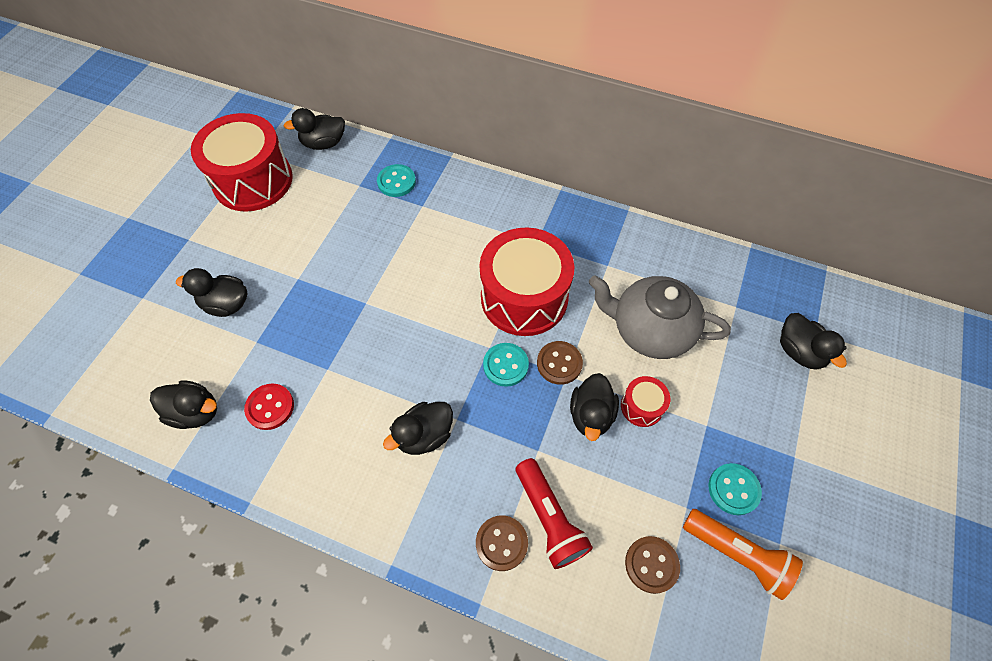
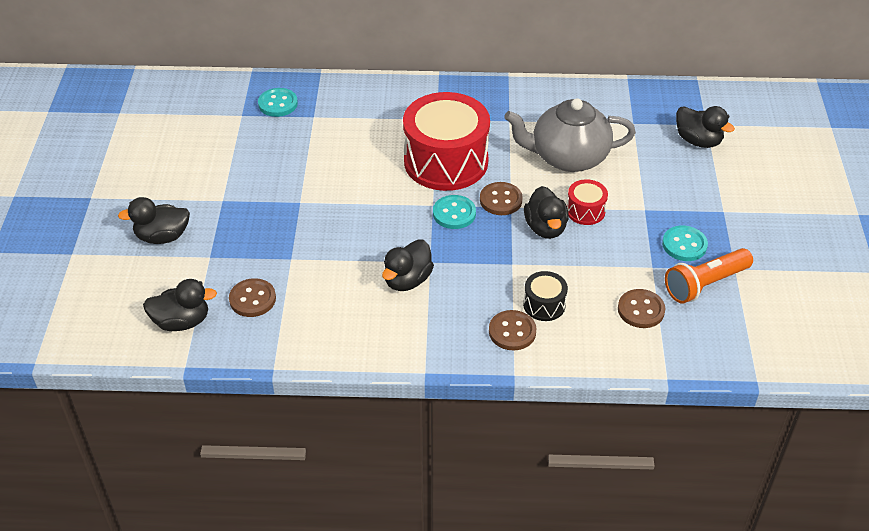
camera: 20 degrees left, 15 degrees down
(253, 180) = (129, 136): red drum -> none
(270, 407) = (252, 299): red button -> brown button
(324, 143) = (186, 90): black duck -> none
(549, 518) = (544, 305): red flashlight -> black drum
(737, 554) = (705, 284): orange flashlight -> orange flashlight turned 135 degrees clockwise

